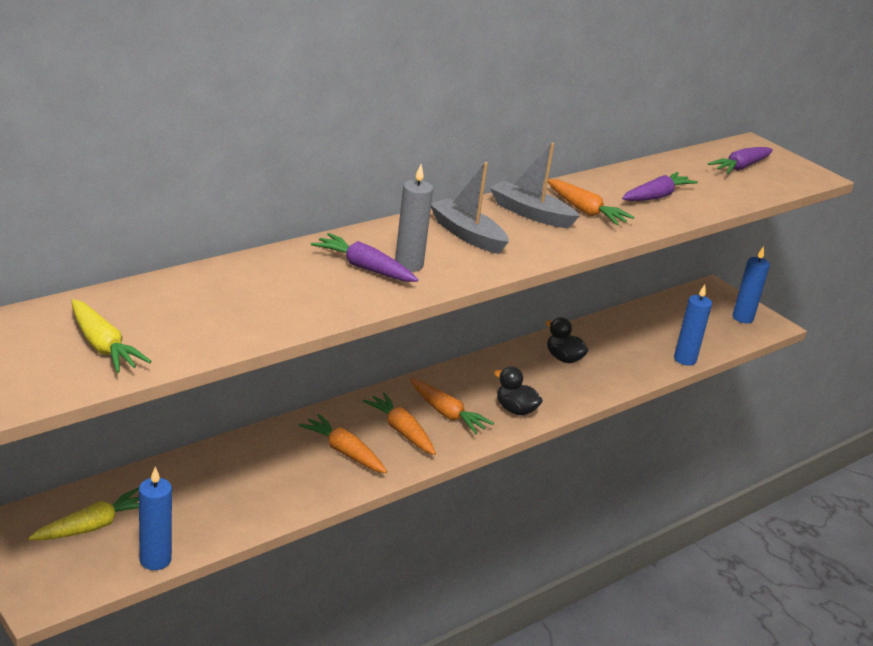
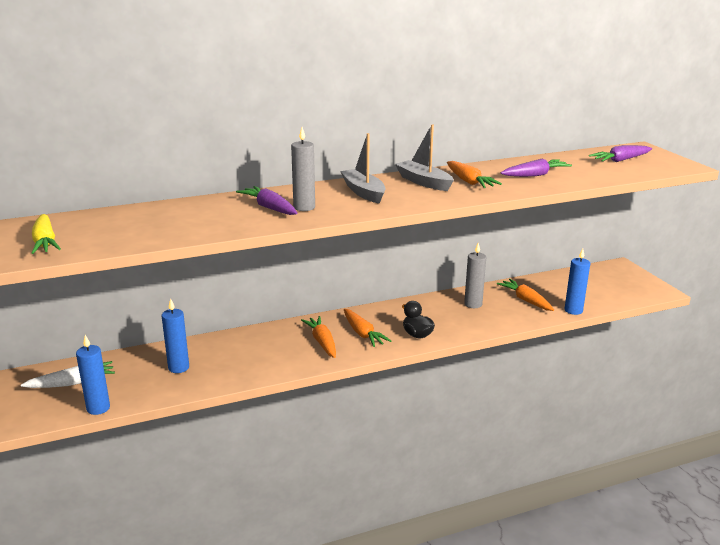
camera: 20 degrees right, 5 degrees down
(93, 526) = (71, 383): yellow carrot -> white carrot
(344, 452) = (272, 352): orange carrot -> orange carrot (526, 300)
(563, 358) = (473, 304): black duck -> grey candle
(742, 318) = (636, 286): blue candle -> blue candle (178, 368)

